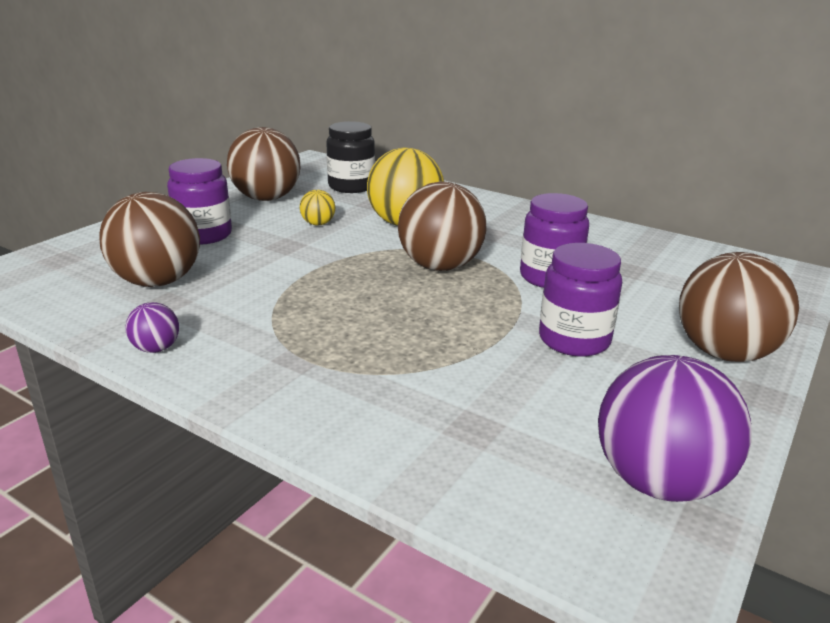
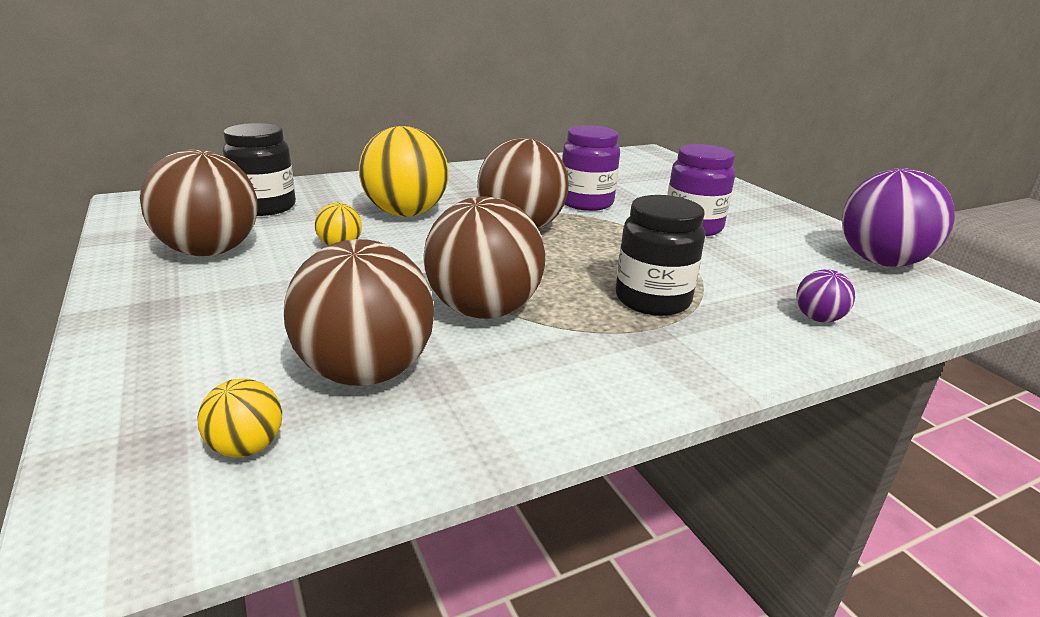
camera: 60 degrees left, 0 degrees up
(68, 278) = (247, 447): none -> yellow ball
(156, 349) = (560, 408): purple ball -> purple ball (818, 319)
(204, 235) = (260, 312): purple jar -> none
(361, 350) = (652, 300): none -> black jar
(724, 353) = (738, 199): brown ball -> brown ball (483, 311)

